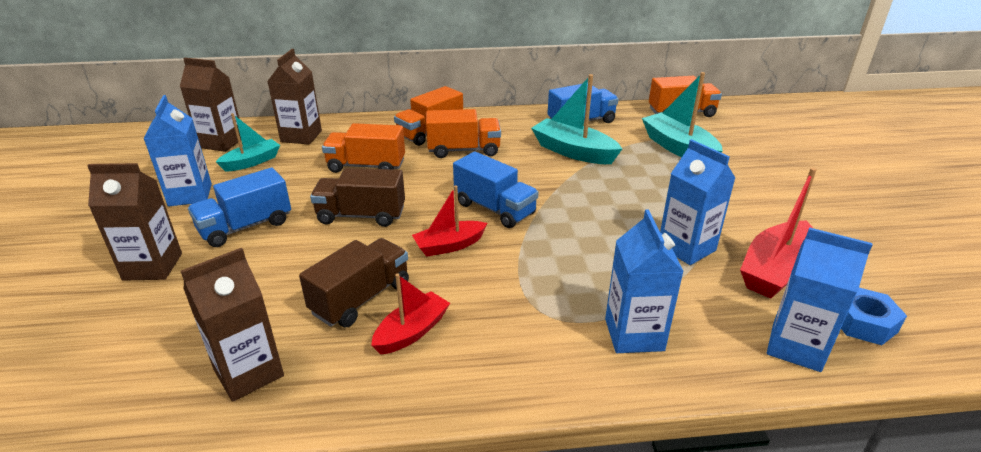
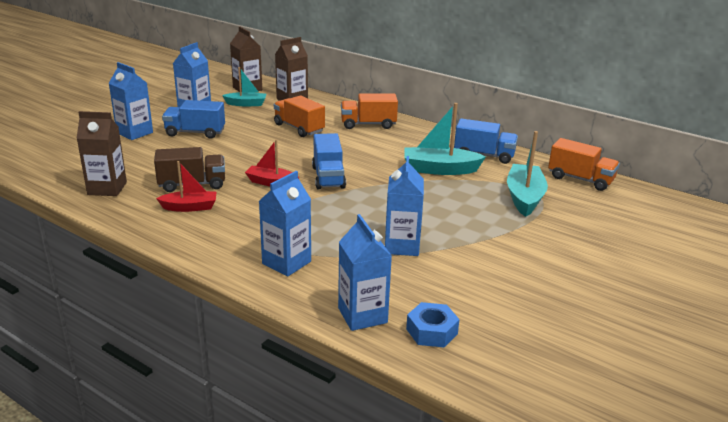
camera: 40 degrees right, 5 degrees down
(152, 266) = (134, 133): brown carton -> blue carton
(361, 215) = (254, 150): brown truck -> none
(463, 150) = (370, 141): orange truck -> none
(573, 152) = (440, 169): turquoise boat -> turquoise boat turned 75 degrees counterclockwise
(775, 271) = (434, 283): red boat -> none

